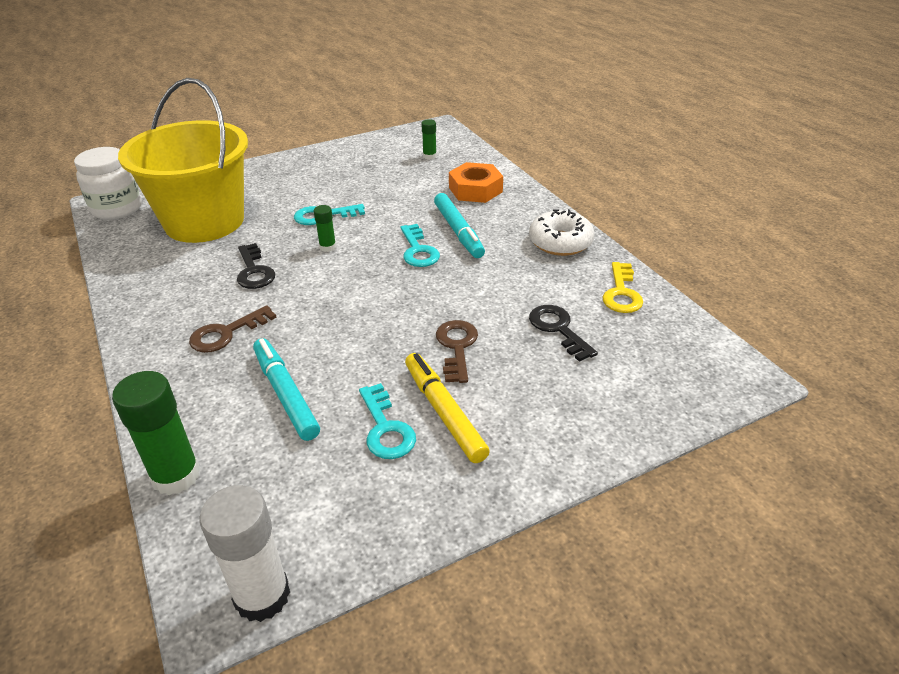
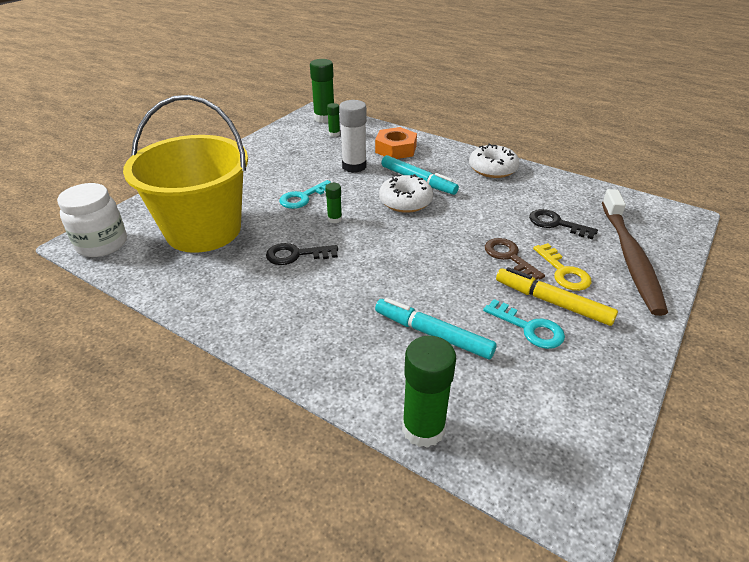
camera: 30 degrees left, 0 degrees up
(226, 333) = (331, 308): brown key -> none
(254, 271) = (296, 255): black key -> black key turned 135 degrees clockwise
(262, 596) = (587, 477): white glue stick -> white glue stick (354, 166)
(418, 250) = (405, 201): turquoise key -> white donut
(439, 136) = (324, 118): none -> green glue stick
(602, 399) = (630, 257): none -> brown toothbrush
(621, 293) = (565, 189): yellow key -> yellow key (563, 272)

